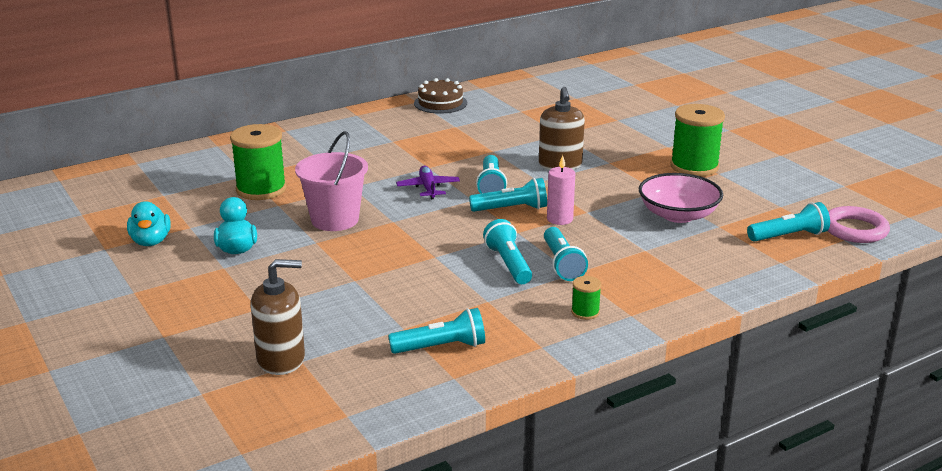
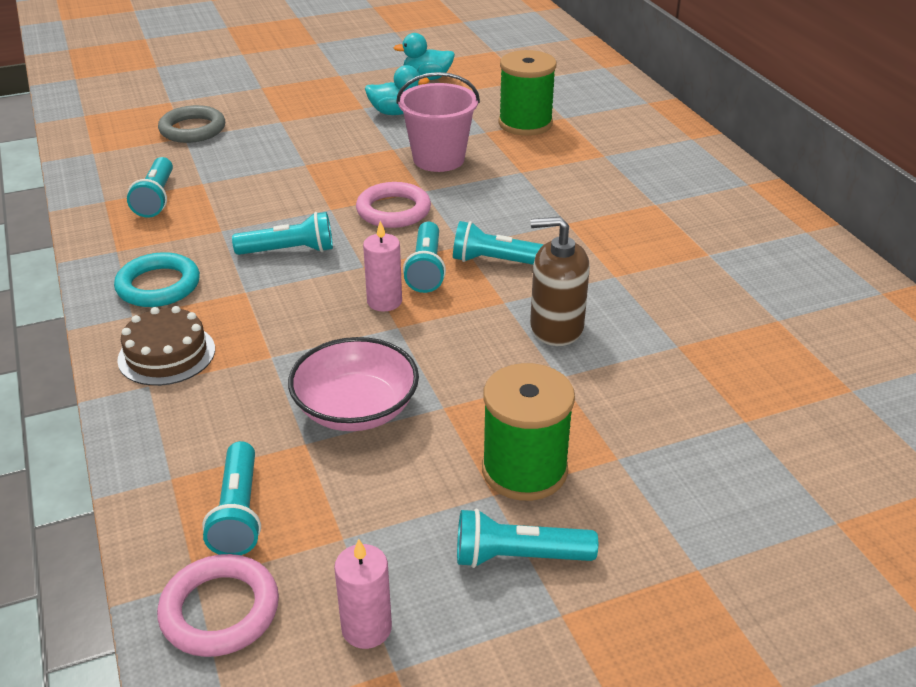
camera: 100 degrees right, 10 degrees up
(281, 359) = (192, 129): brown soap dispenser -> grey ring
(428, 188) = (504, 217): purple plane -> none
(430, 229) = (393, 210): none -> pink ring
(440, 103) = (802, 250): brown cake -> brown cake (166, 354)
(562, 264) = (269, 286): turquoise flashlight -> turquoise flashlight (518, 556)
(585, 312) = (158, 285): green spool -> turquoise ring
(829, 194) = (366, 628): none -> pink candle

